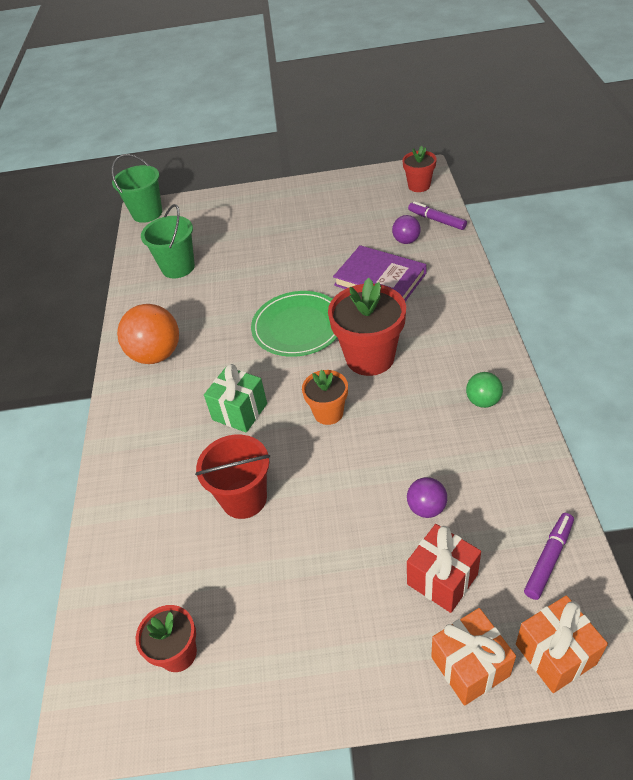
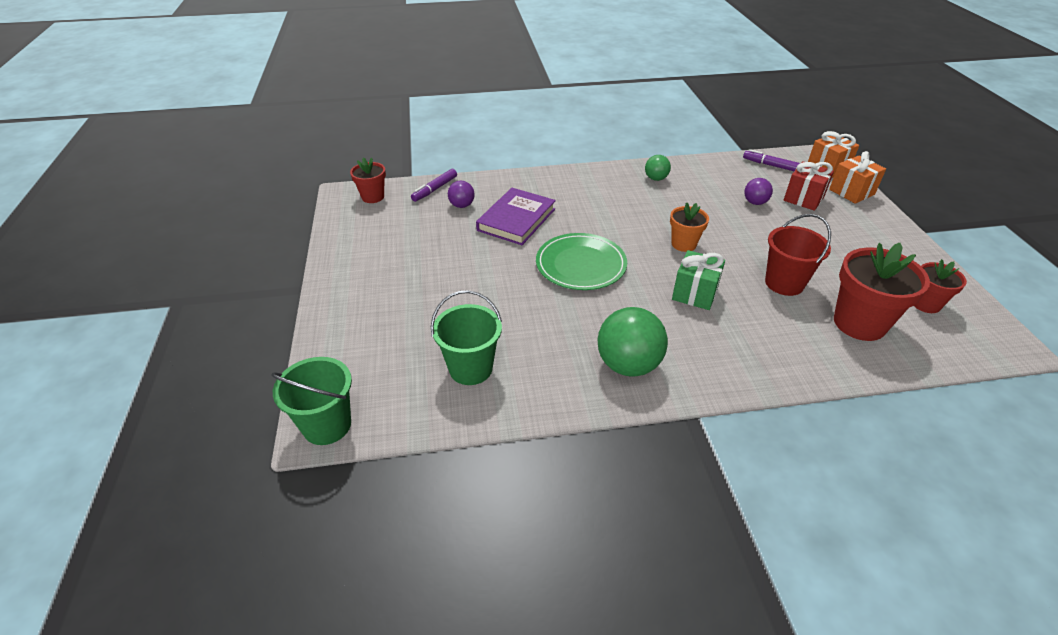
camera: 100 degrees left, 5 degrees down
(156, 354) = (628, 365): orange ball -> green ball
(370, 358) = (618, 225): red flower pot -> red flower pot (859, 323)

